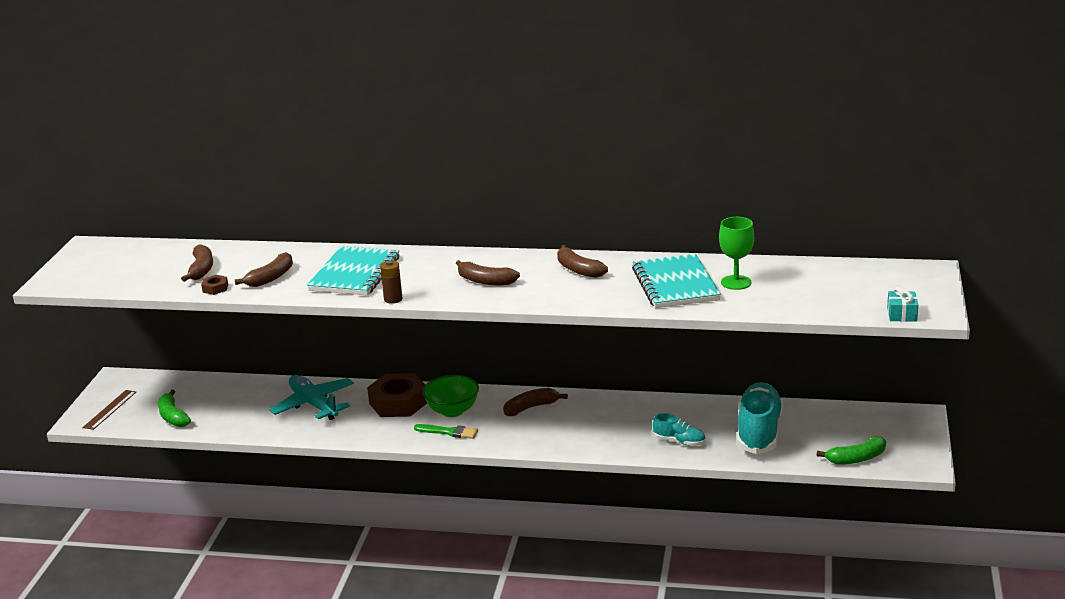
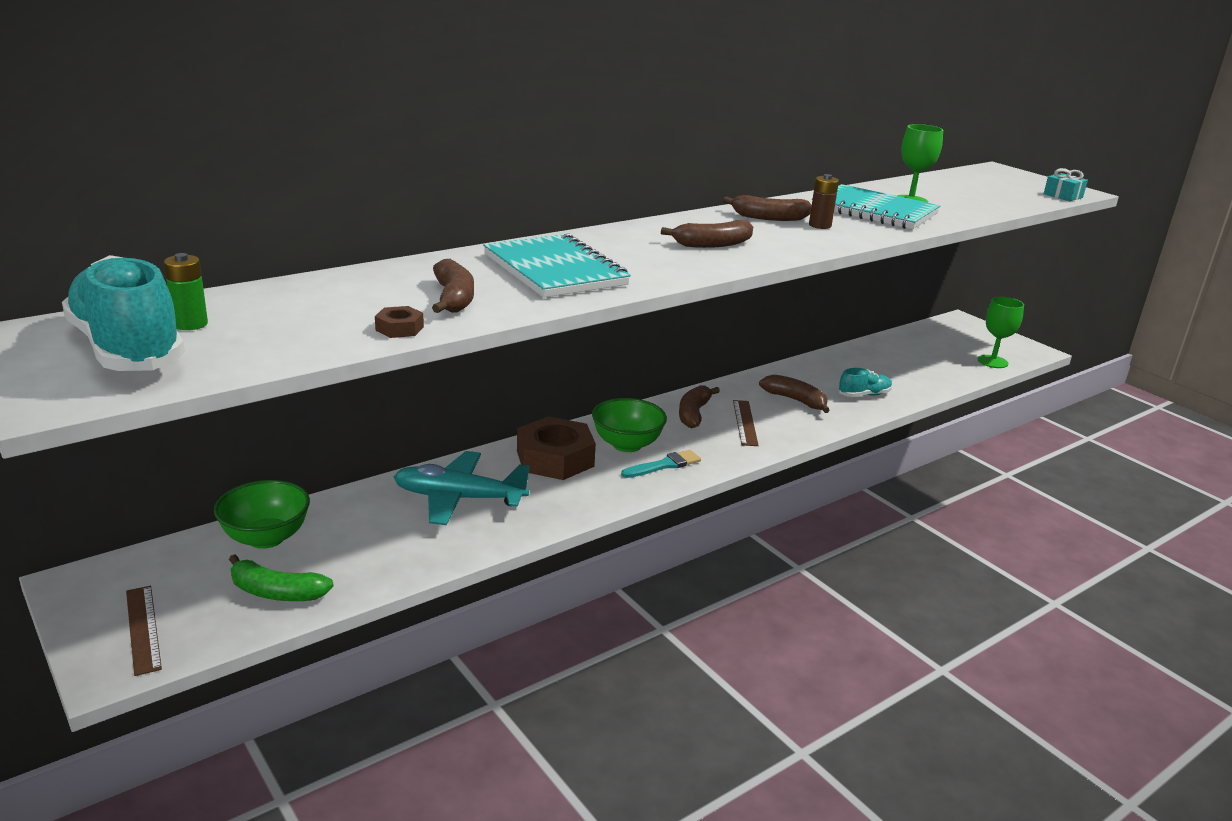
camera: 50 degrees left, 0 degrees up
(147, 259) = (190, 324): none -> green battery
(201, 269) = (321, 314): brown banana -> brown banana (795, 400)
(206, 388) = (266, 538): none -> green bowl
(393, 299) = (664, 281): brown battery -> brown battery (820, 225)
(449, 432) = (664, 465): green brush -> turquoise brush
(551, 426) = (745, 422): none -> brown ruler
(759, 432) = (899, 367): turquoise shoe -> turquoise shoe (127, 349)
(856, 458) = (992, 361): green banana -> green goblet

